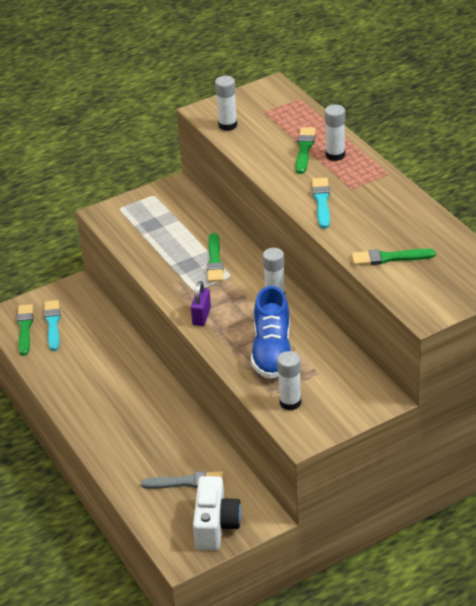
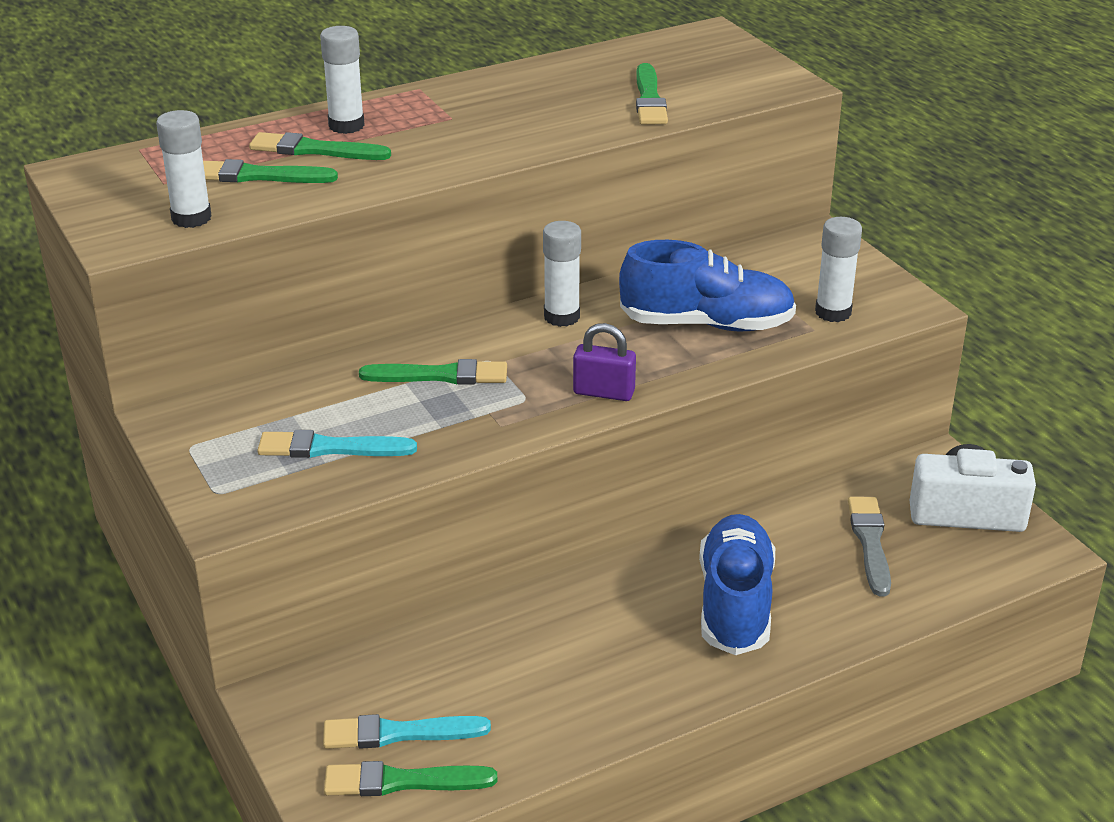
camera: 90 degrees left, 5 degrees down
(135, 428) = (735, 603): none -> blue shoe
(273, 137) = (257, 176): none -> green brush
(321, 202) = (483, 142): turquoise brush -> turquoise brush (330, 448)

